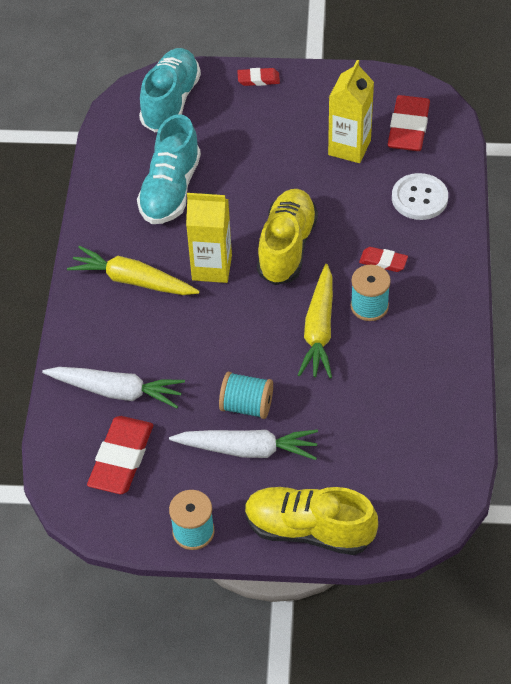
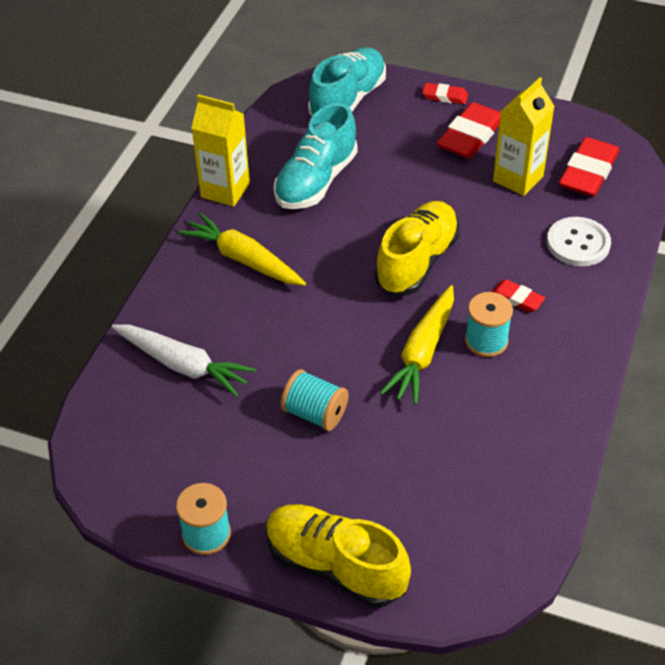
camera: 15 degrees right, 5 degrees down
(121, 458) = (160, 436): red eraser -> red eraser (470, 136)
(212, 268) = (330, 265): yellow carton -> yellow carton (225, 190)
(247, 449) = (299, 460): white carrot -> none

